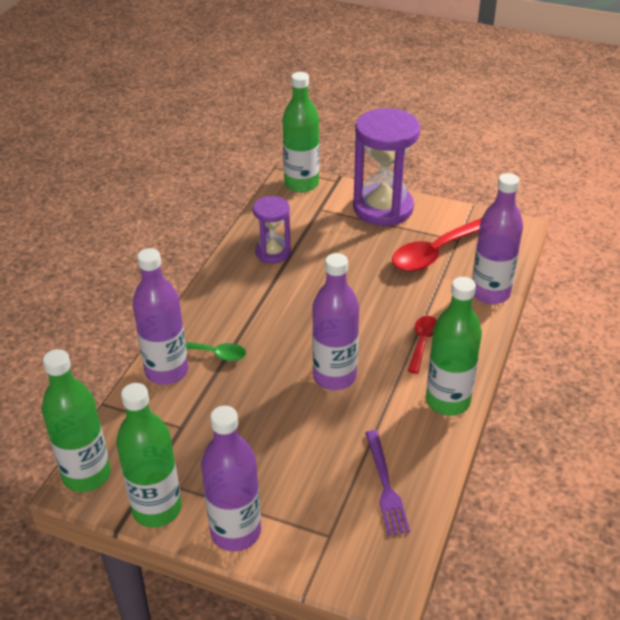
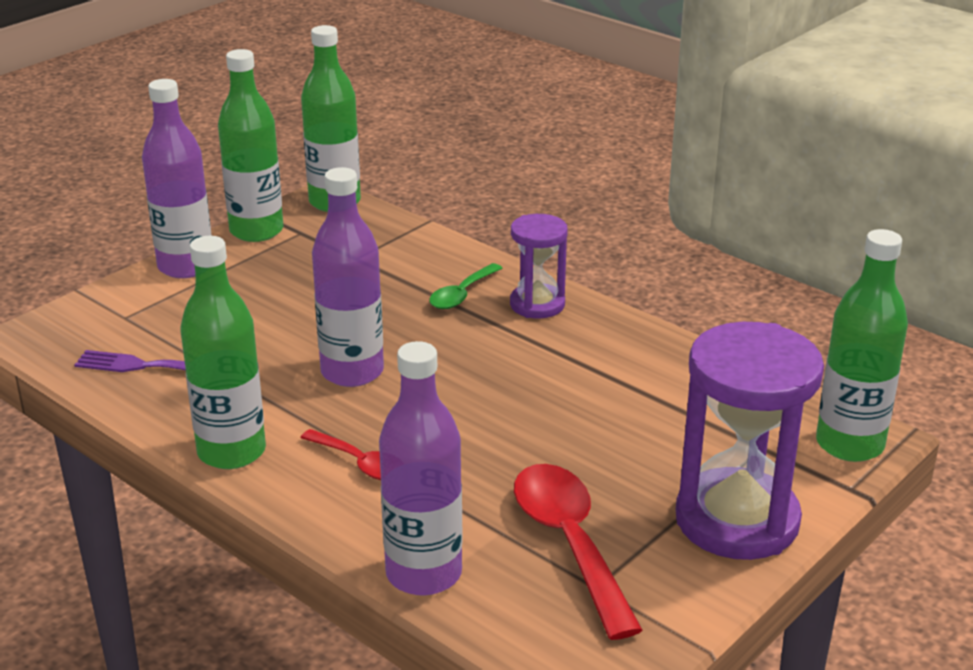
camera: 110 degrees right, 10 degrees down
(166, 371) = (453, 261): purple bottle -> none
(273, 252) = (655, 376): purple hourglass -> purple hourglass (537, 304)

